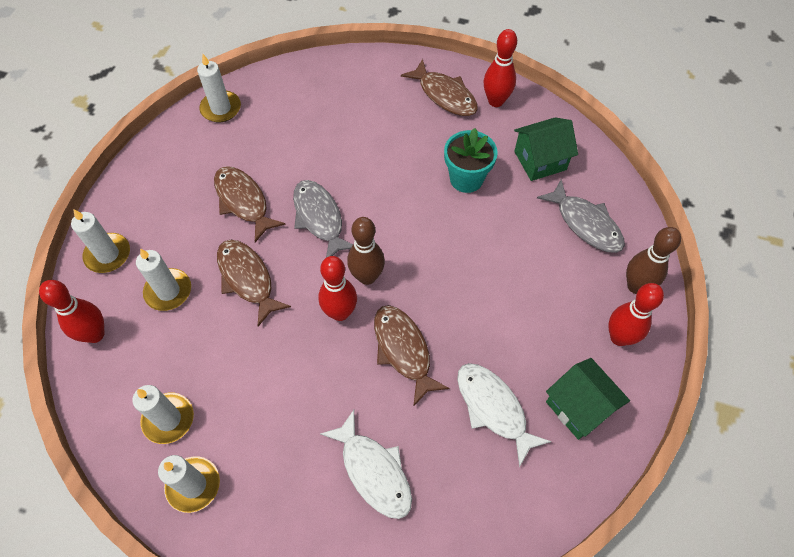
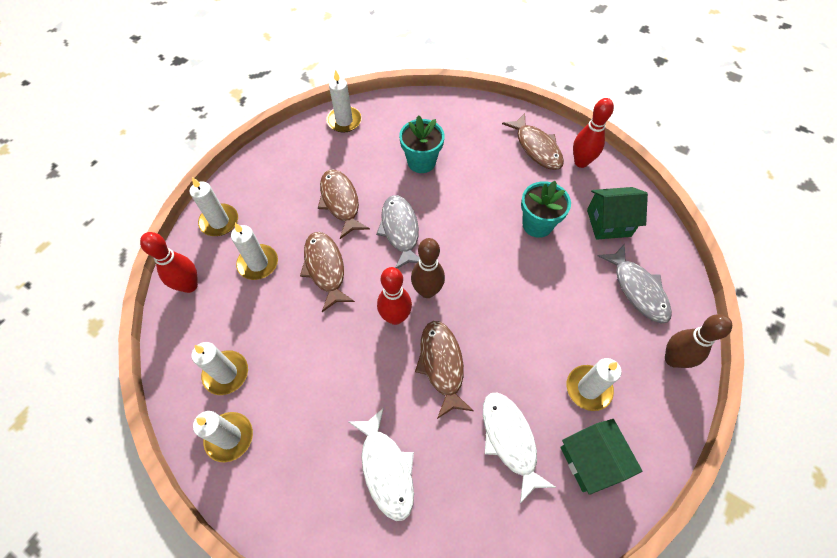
camera: 15 degrees right, 0 degrees up
(322, 137) = (421, 162): none -> turquoise flower pot
(559, 336) = (588, 388): none -> white candle
(619, 337) = (645, 404): red bowling pin -> none

